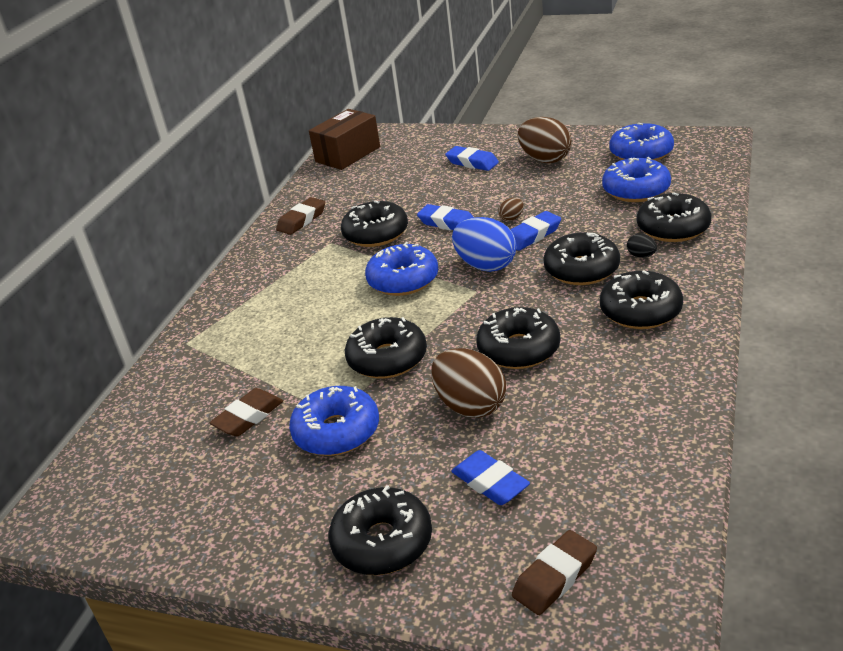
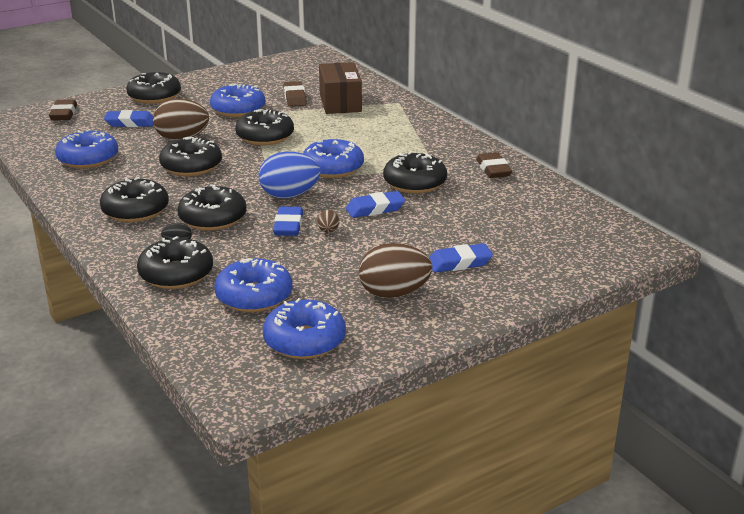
camera: 125 degrees right, 5 degrees down
(348, 154) = (594, 225): brown box -> brown box (340, 103)
(616, 426) = (88, 159): none -> blue donut

